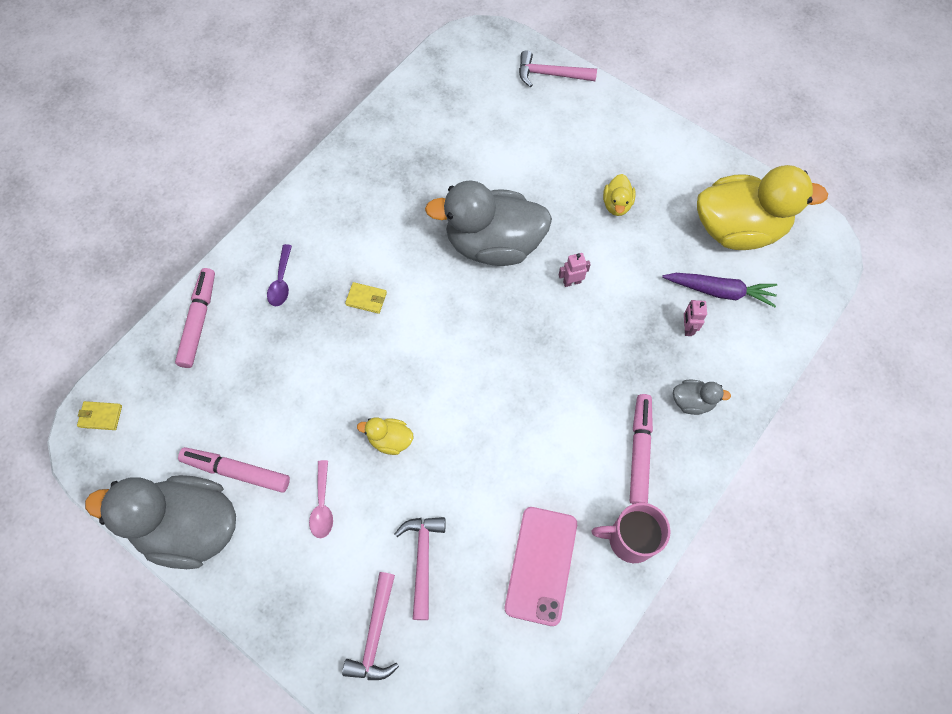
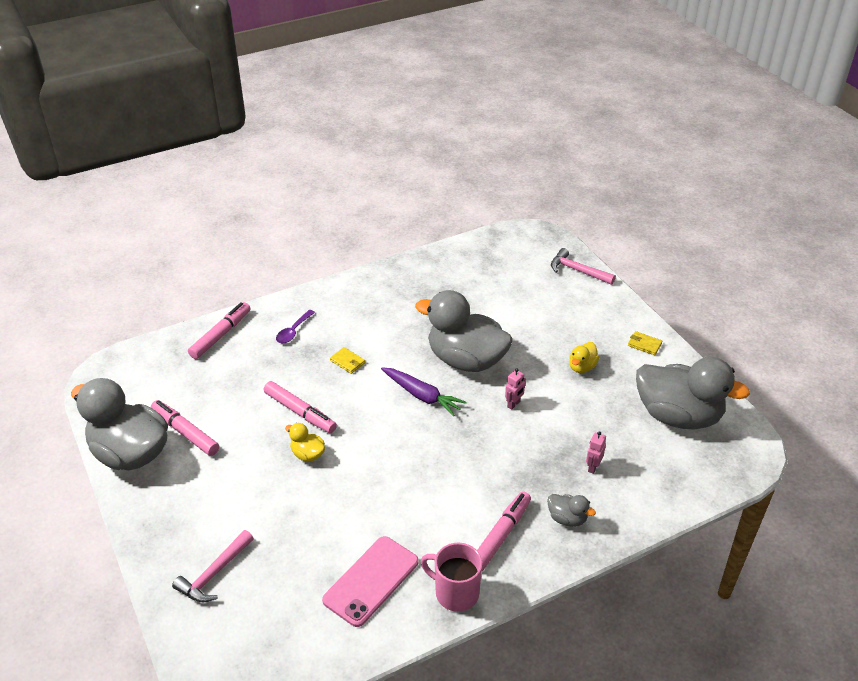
camera: 25 degrees right, 25 degrees down
(100, 416) = (118, 367): yellow wallet -> yellow wallet (644, 344)
(322, 505) = (231, 476): pink spoon -> none
(351, 389) = (300, 412): none -> pink marker
(422, 560) = (281, 540): pink hammer -> none
(572, 282) = (514, 404): pink robot -> pink robot turned 120 degrees clockwise
(719, 291) = (636, 452): purple carrot -> purple carrot (422, 396)
(738, 229) = (678, 416): yellow duck -> grey duck

